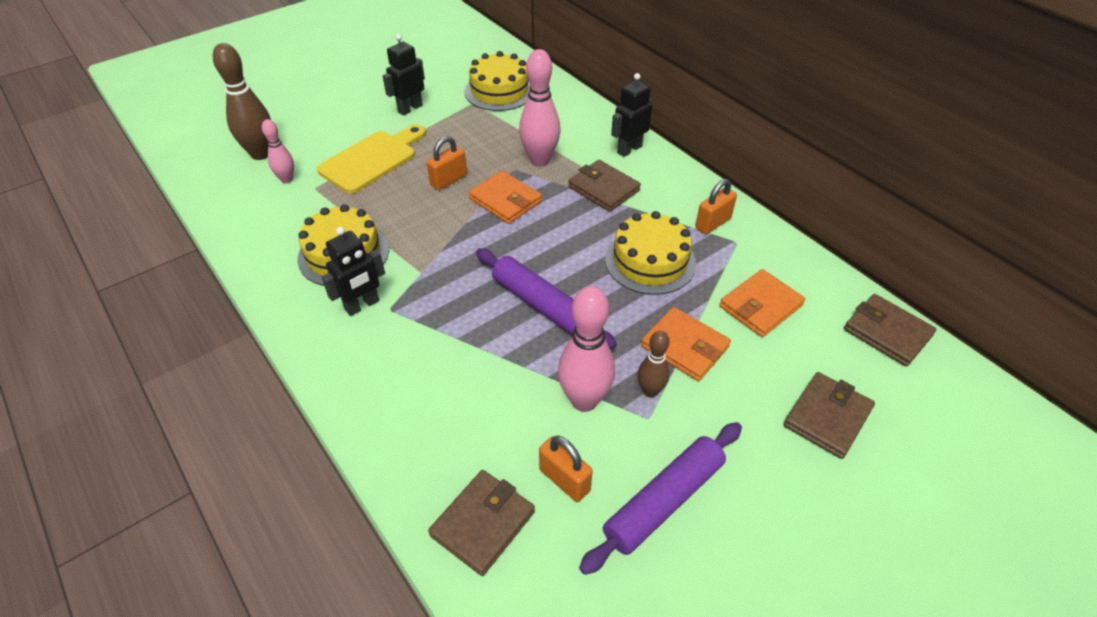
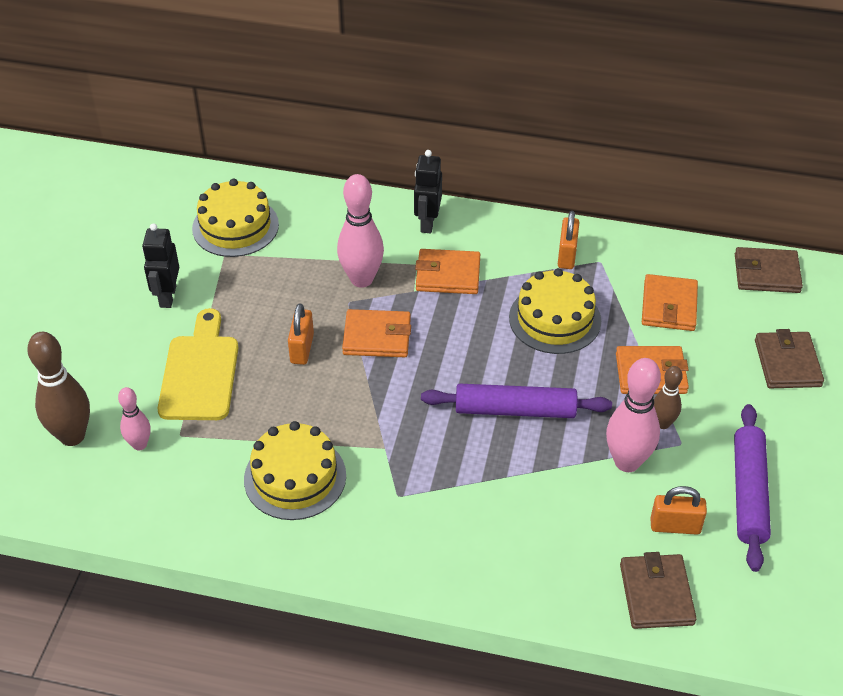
camera: 40 degrees left, 0 degrees up
(362, 305) = (371, 508): black robot -> none
(603, 189) = (448, 275): brown wallet -> orange wallet

